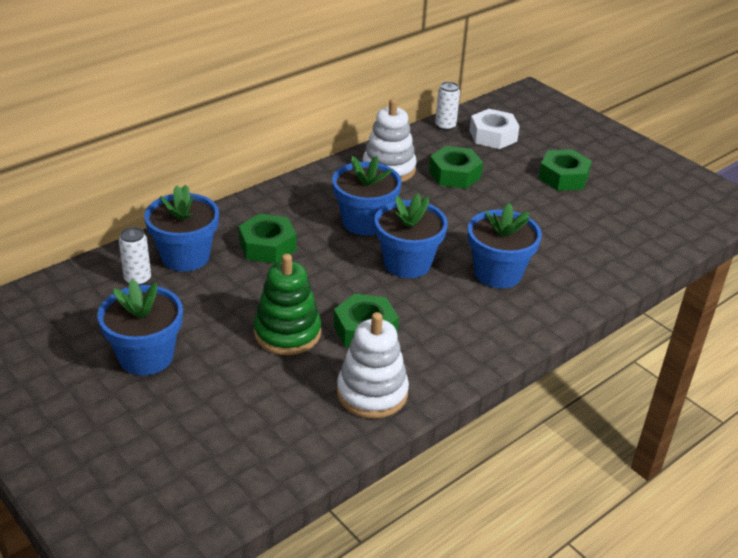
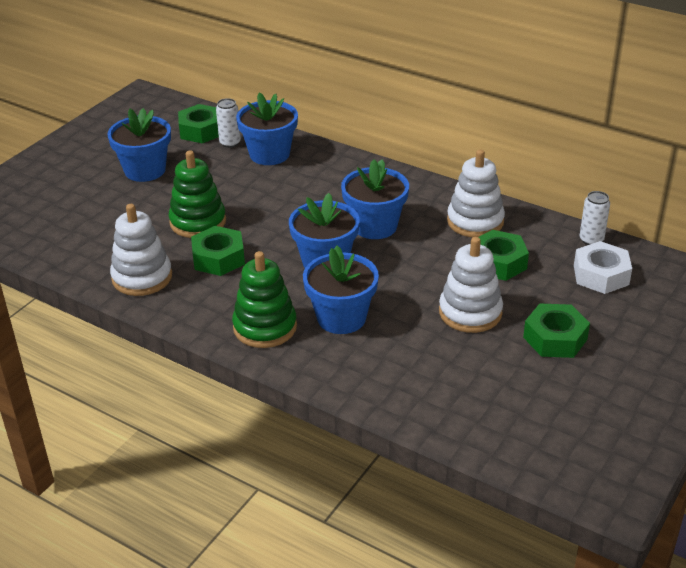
camera: 75 degrees right, 0 degrees up
(267, 246) = (306, 186): green nut -> green nut (201, 130)
(494, 321) = (265, 327): none -> green stacking toy
(516, 205) = (470, 312): none -> white stacking toy

